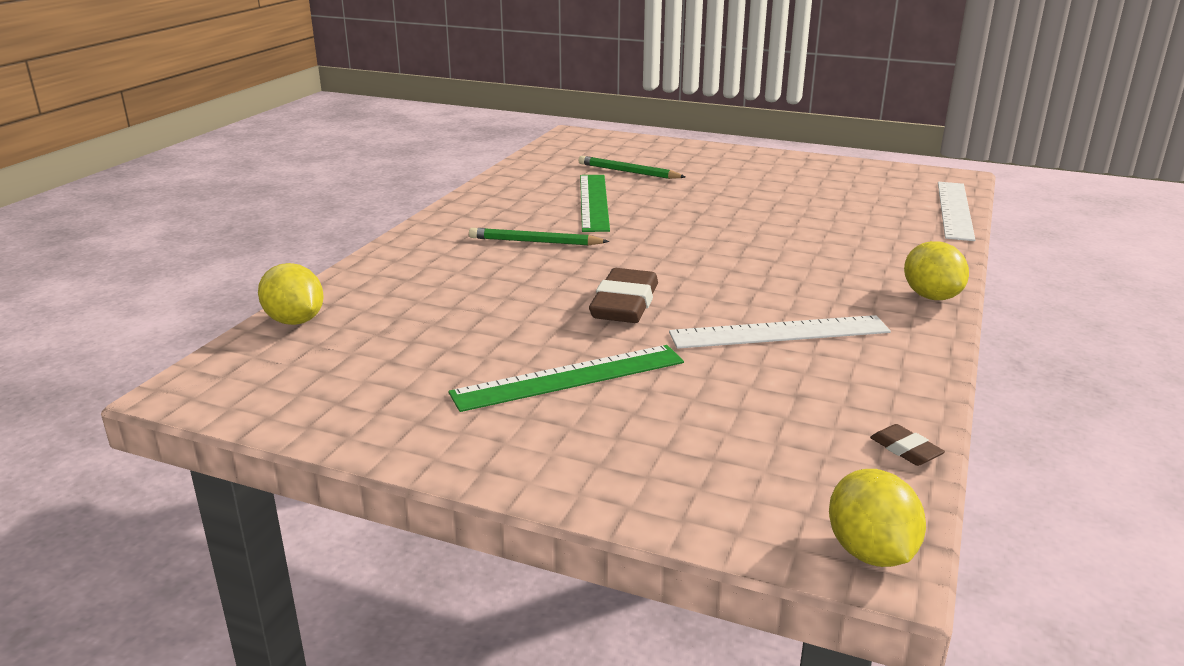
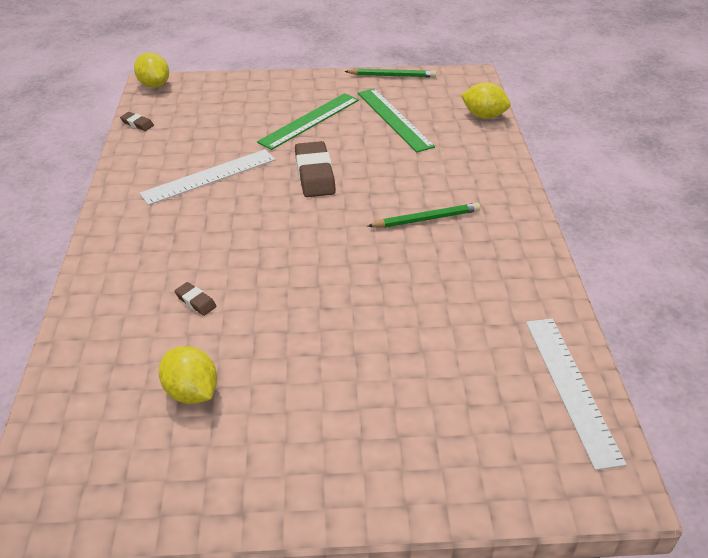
camera: 155 degrees right, 15 degrees up
(594, 202) = (431, 294): green ruler -> green ruler (394, 119)
(628, 172) = (447, 376): green pencil -> green pencil (392, 76)
(822, 234) = (196, 301): none -> brown eraser
(931, 296) = (106, 237): yellow lemon -> yellow lemon (192, 392)
(955, 210) = (51, 399): white ruler -> white ruler (571, 388)

